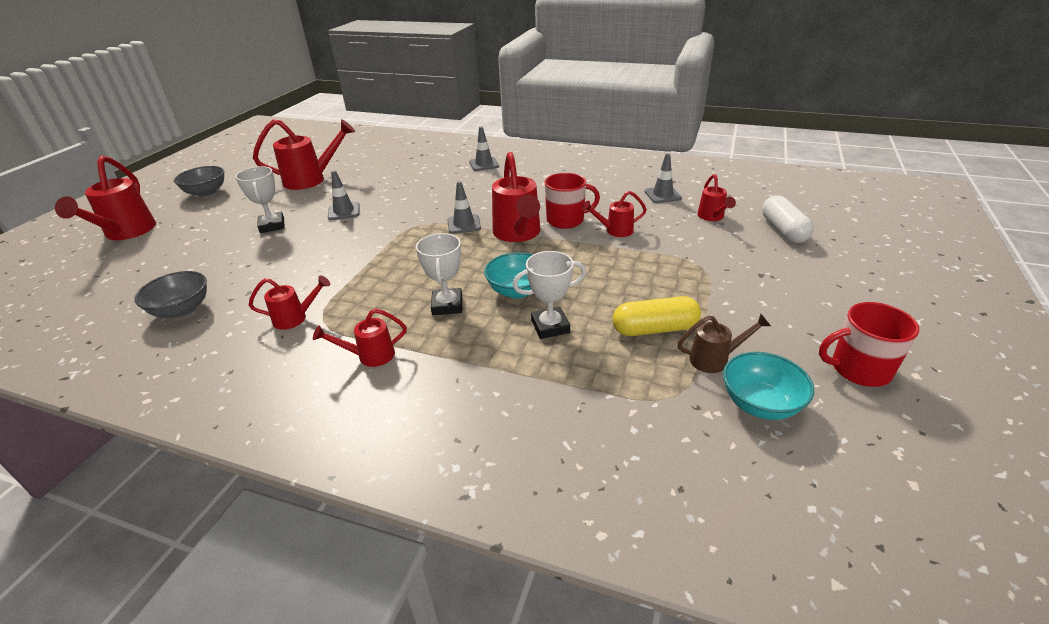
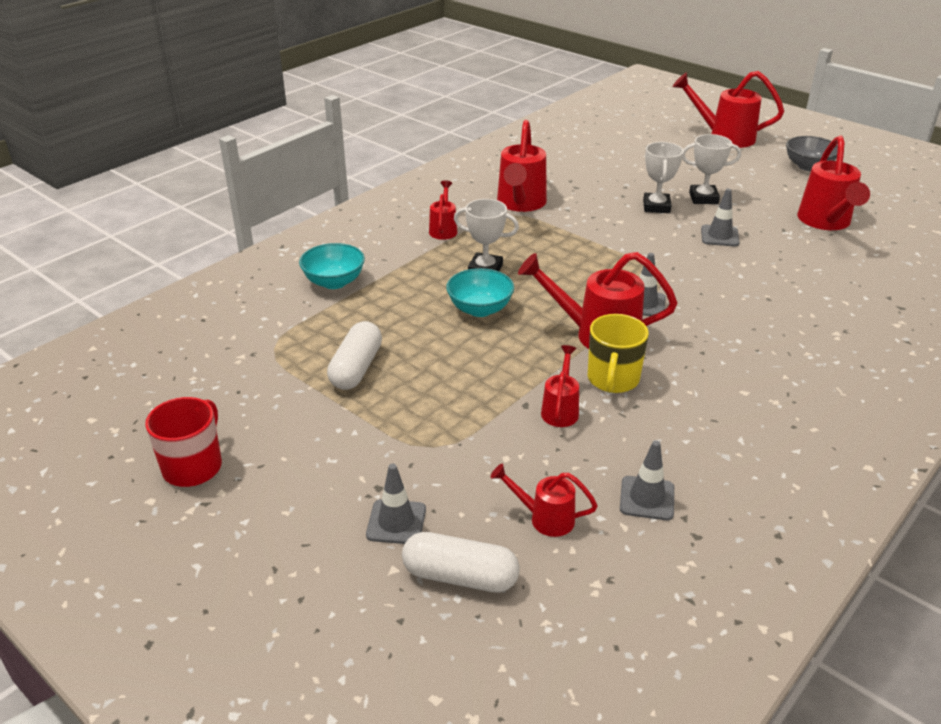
camera: 110 degrees right, 0 degrees up
(182, 310) = (567, 164): grey bowl -> none
(296, 318) = (520, 204): red watering can -> red watering can, size x1.84
(484, 164) = (842, 354): grey traffic cone -> grey traffic cone (396, 522)
(550, 326) = (410, 313): white trophy -> white trophy (656, 206)
(566, 220) = (613, 379): red mug -> yellow mug
(654, 329) = (356, 368): yellow capsule -> white capsule
(715, 359) = (288, 386): brown watering can -> none
(760, 404) = (222, 386): turquoise bowl -> turquoise bowl (334, 282)

